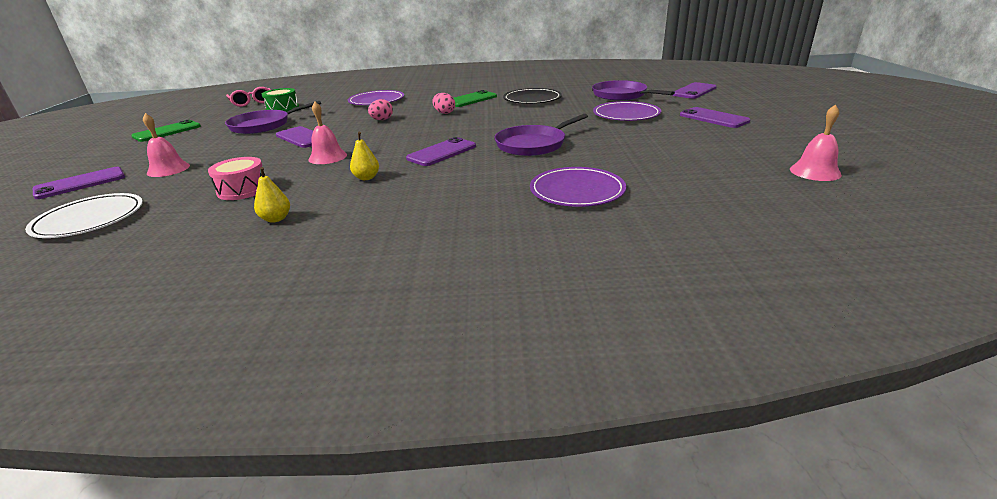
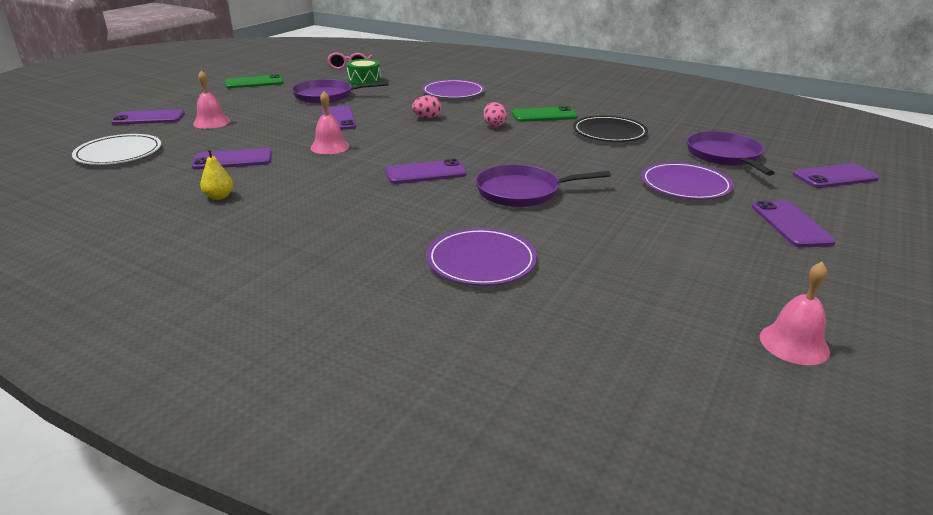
camera: 30 degrees right, 0 degrees up
(243, 190) = (233, 160): pink drum -> purple phone
(366, 178) = (329, 179): yellow pear -> none

